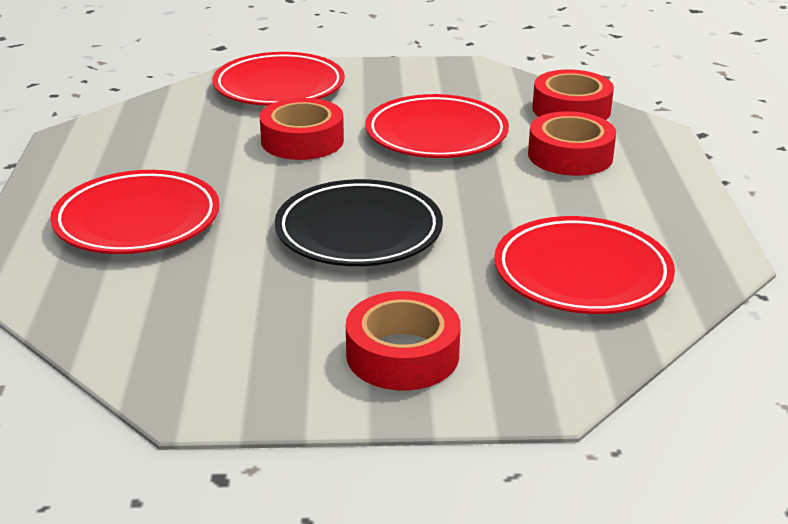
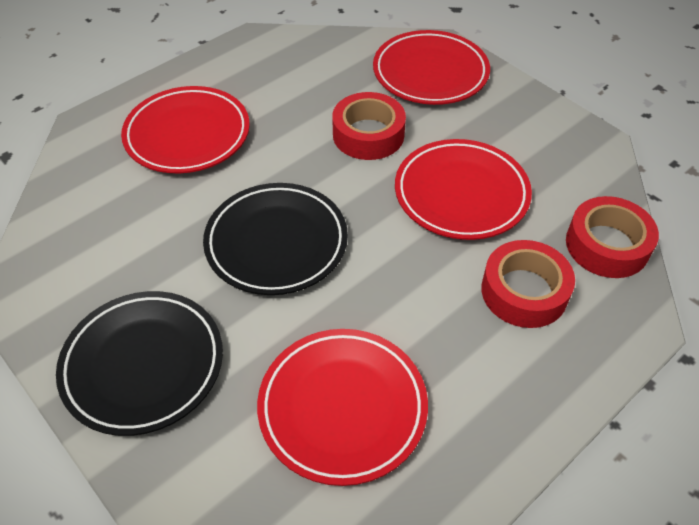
camera: 50 degrees right, 20 degrees up
(402, 354) = (143, 365): red tape -> black plate

